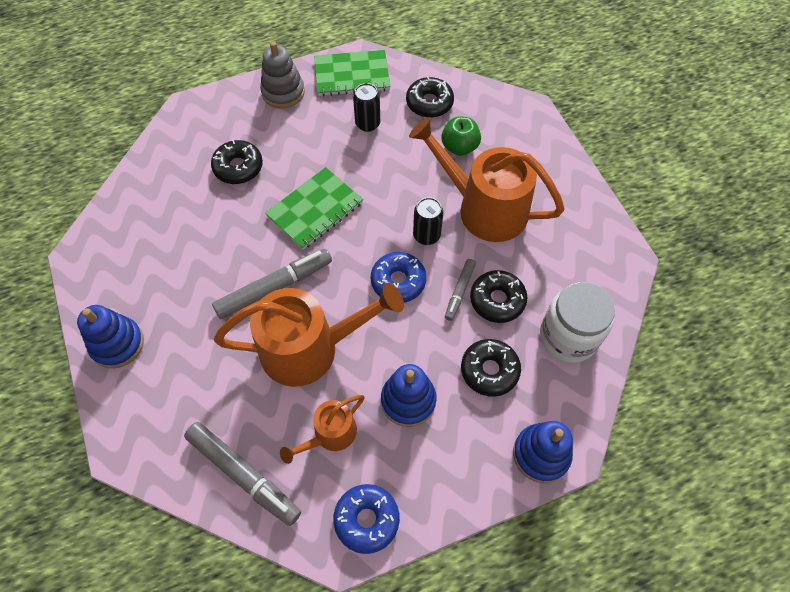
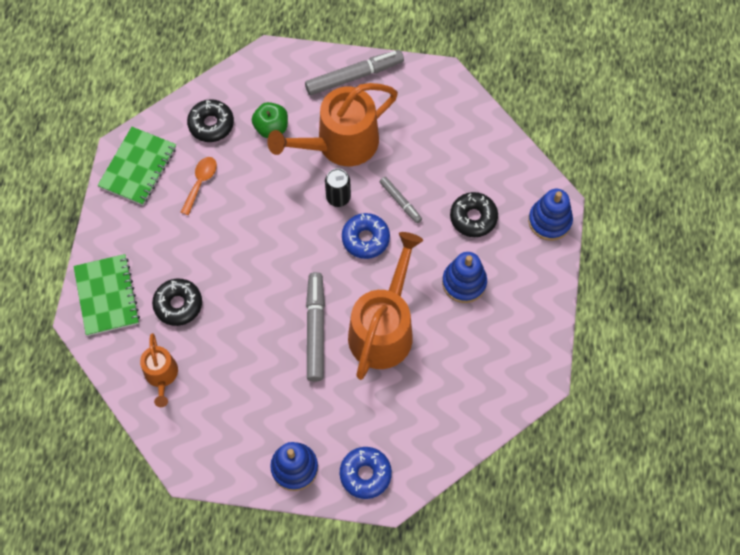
camera: 60 degrees left, 5 degrees up
(244, 475) = (455, 418): grey marker -> grey marker (354, 76)
(283, 92) = (118, 231): grey stacking toy -> none
(315, 209) = (261, 265): green notebook -> green notebook (107, 296)
(330, 434) = (459, 346): orange watering can -> orange watering can (161, 375)
(367, 124) = (200, 182): black can -> orange spoon
(367, 520) = (532, 353): blue donut -> blue donut (365, 474)
(497, 300) = (423, 181): black donut -> none
(568, 336) = (478, 152): white jar -> none

